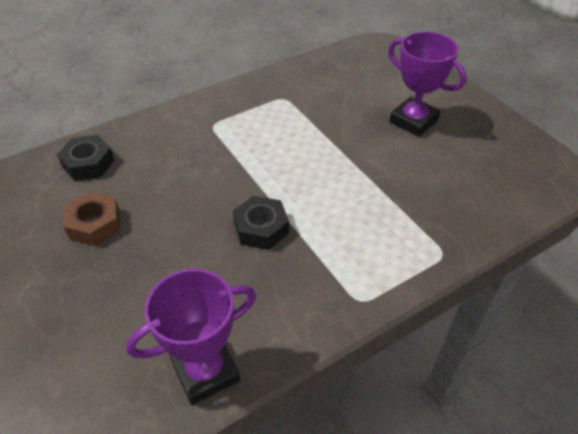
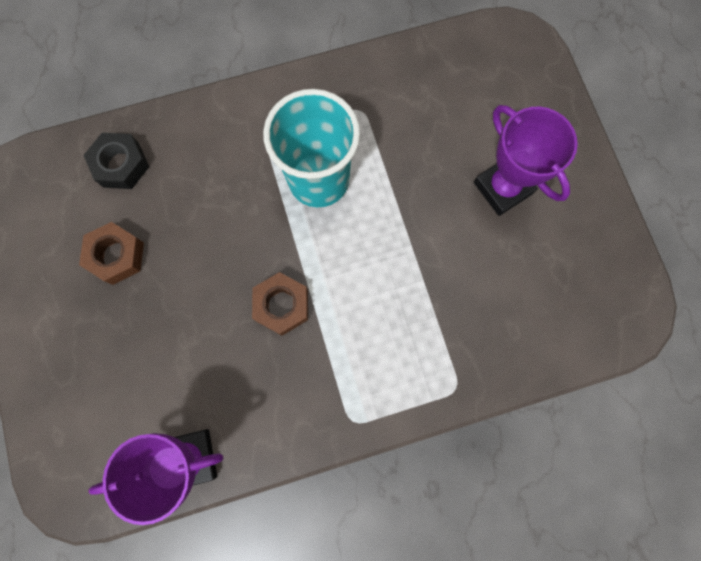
camera: 15 degrees right, 30 degrees up
(261, 228) = (282, 305): black nut -> brown nut
(264, 142) = (318, 180): none -> turquoise cup

